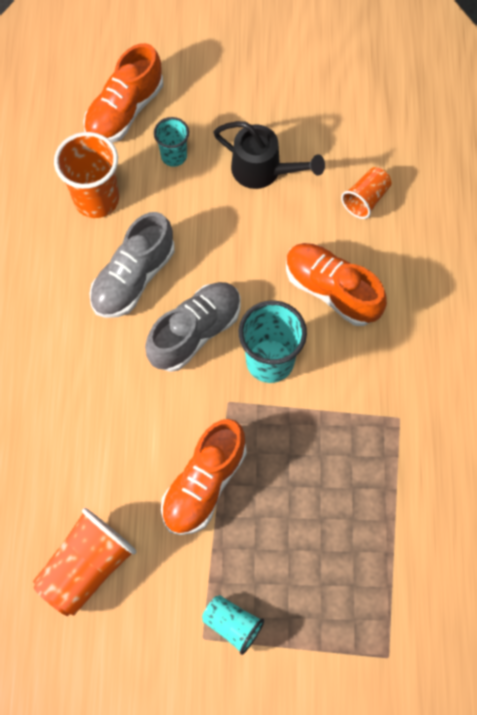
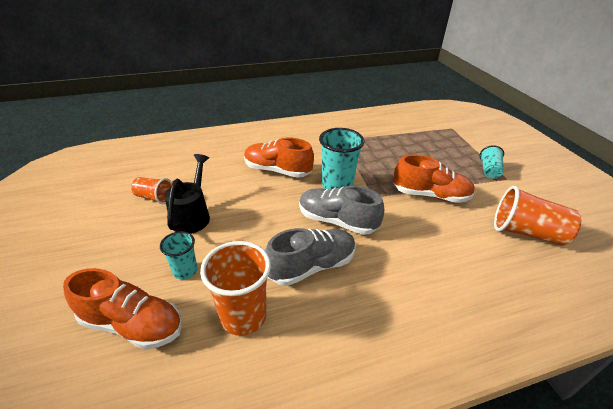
camera: 110 degrees left, 30 degrees down
(133, 278) = (311, 266): grey shoe -> grey shoe turned 45 degrees counterclockwise
(332, 290) = (277, 170): orange shoe -> orange shoe turned 90 degrees clockwise
(365, 199) = (207, 168): orange cup -> orange cup (154, 197)

